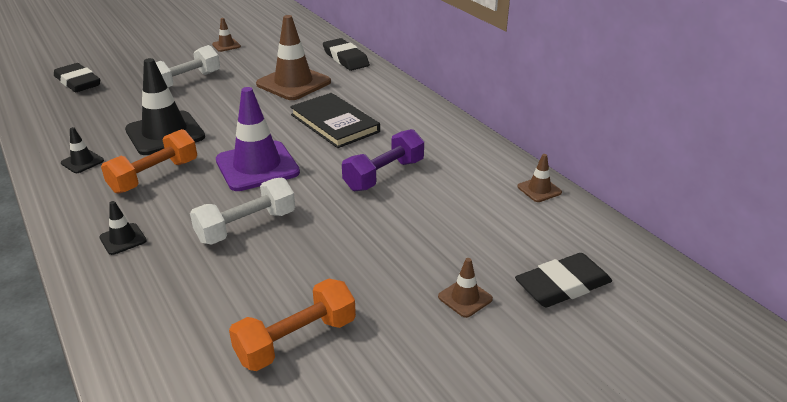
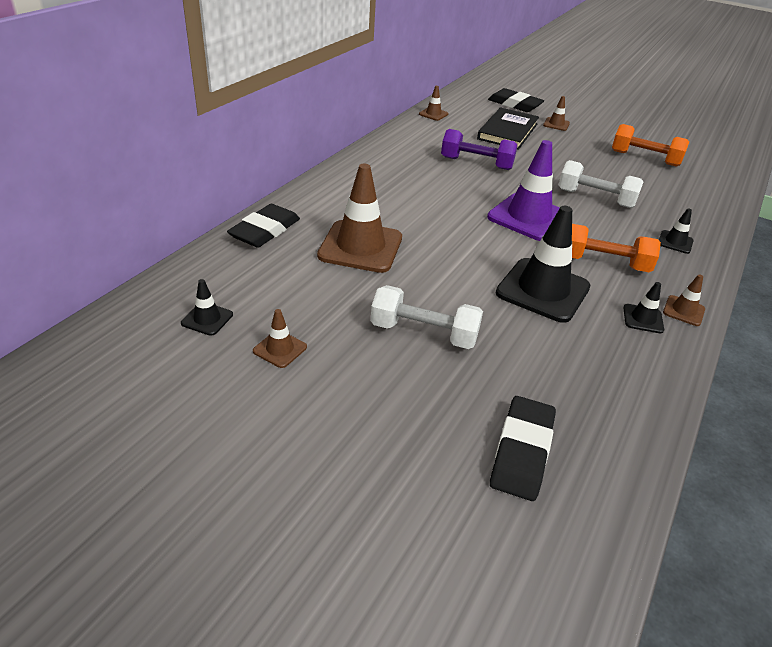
camera: 120 degrees left, 5 degrees up
(59, 186) = (683, 311): none -> brown traffic cone
(272, 34) = (207, 319): none -> black traffic cone
(334, 123) = (423, 200): black book -> black book (507, 131)

